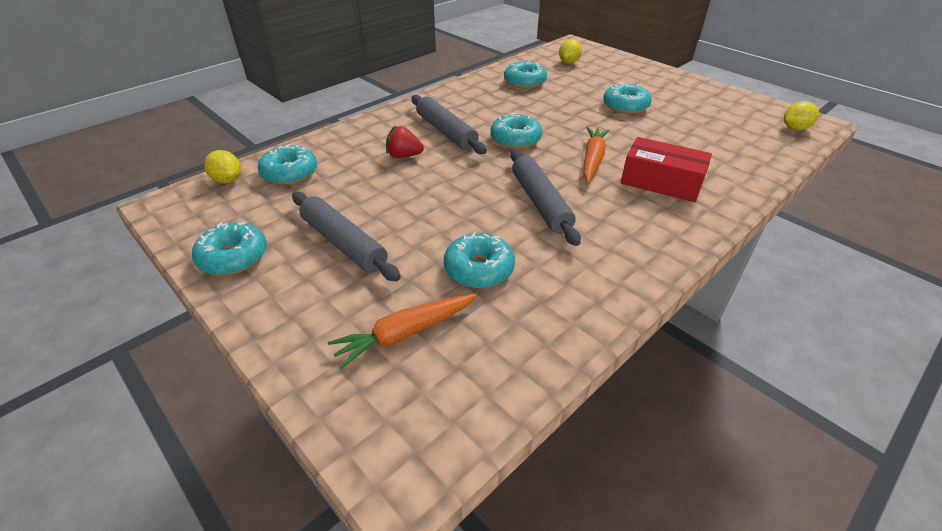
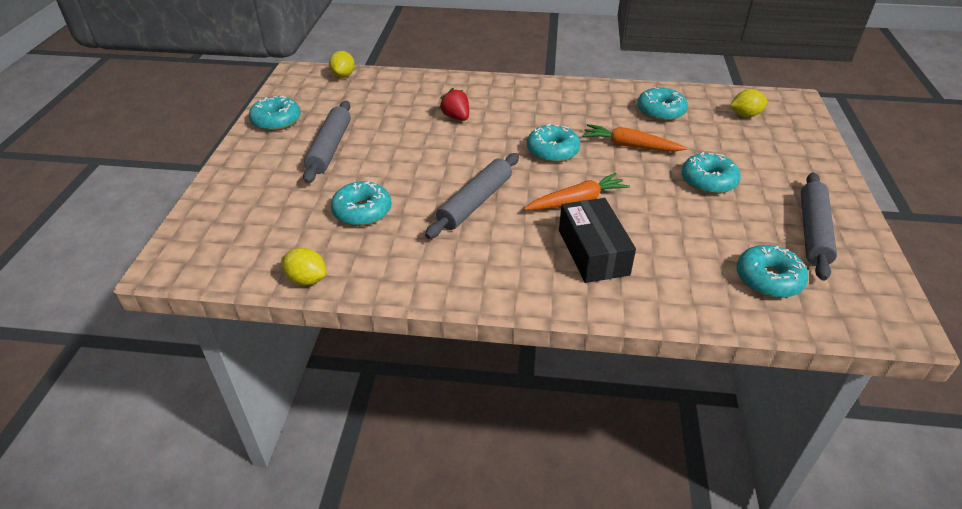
camera: 50 degrees right, 0 degrees up
(290, 173) = (377, 90): turquoise donut -> turquoise donut (768, 279)
(405, 333) = (272, 213): orange carrot -> orange carrot (630, 146)
(446, 132) = (515, 117): grey rolling pin -> grey rolling pin (813, 231)
(661, 182) = (593, 252): red box -> black box
(795, 128) = (852, 309): yellow lemon -> yellow lemon (307, 279)

